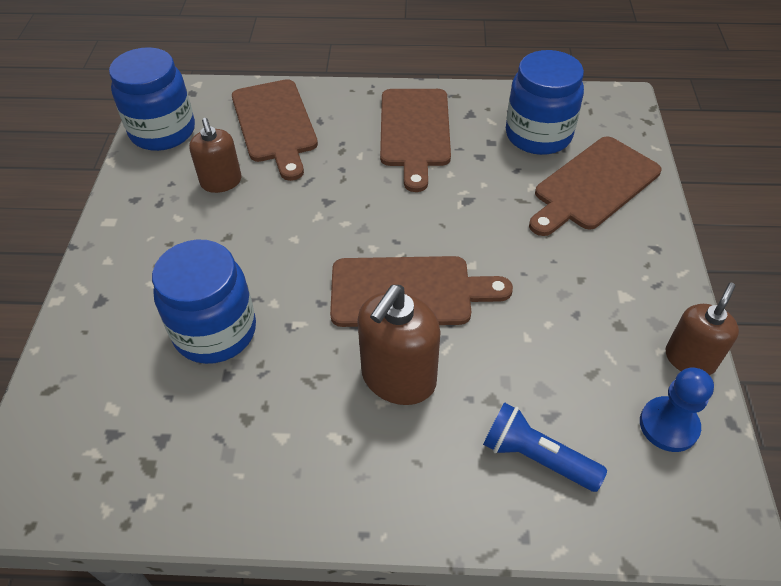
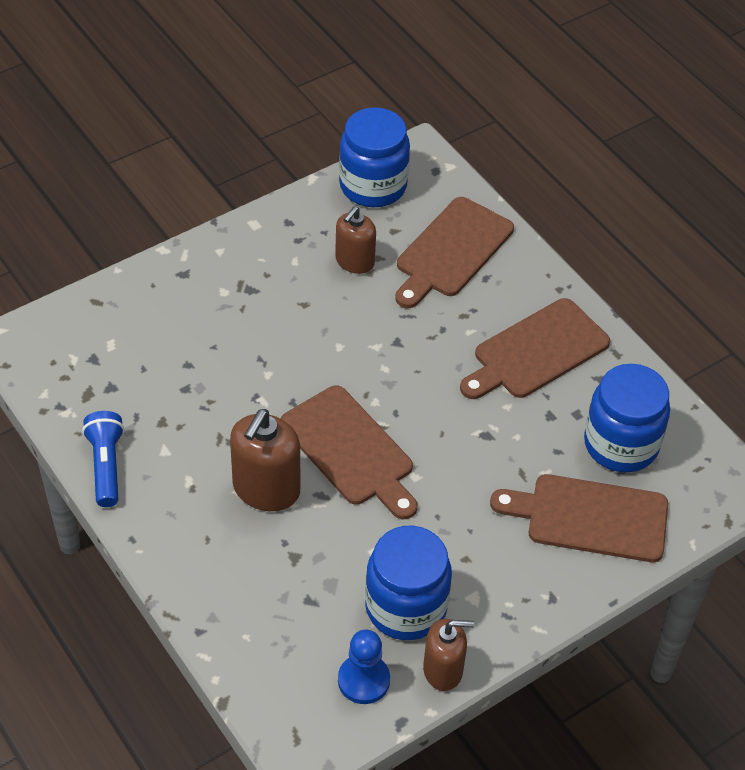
camera: 50 degrees right, 0 degrees up
(215, 331) = (214, 357): blue jar -> blue jar (406, 607)
(398, 378) = (266, 489): brown soap dispenser -> brown soap dispenser turned 60 degrees counterclockwise
(536, 457) = (267, 608): blue flashlight -> blue flashlight (106, 466)

